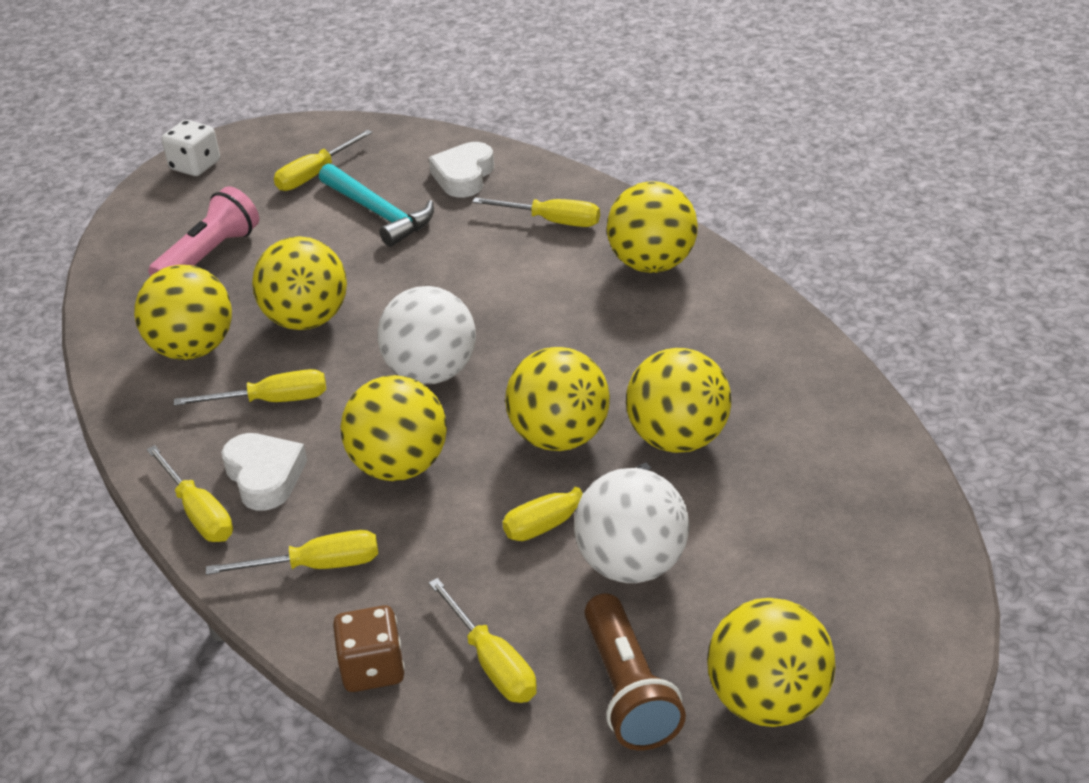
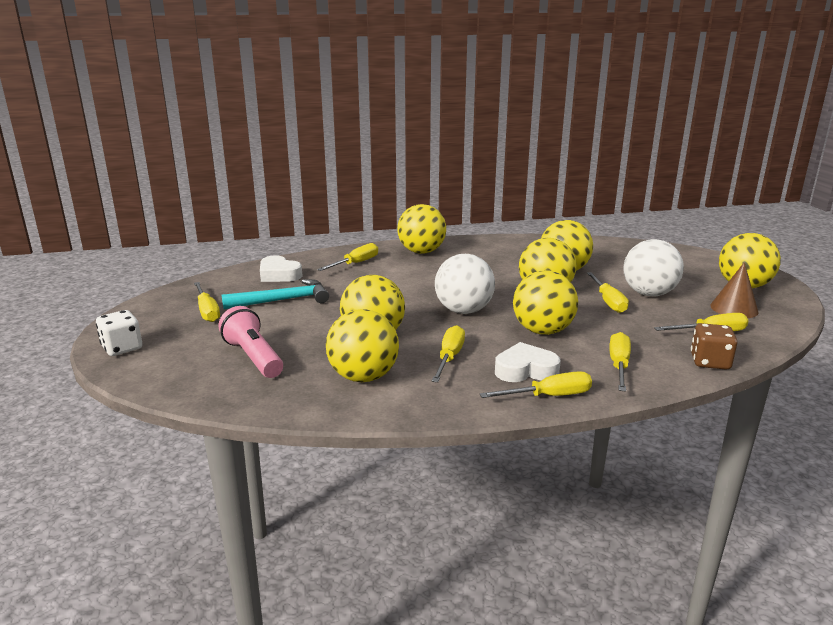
camera: 70 degrees left, 15 degrees down
(628, 691) = (734, 308): brown flashlight -> brown cone

